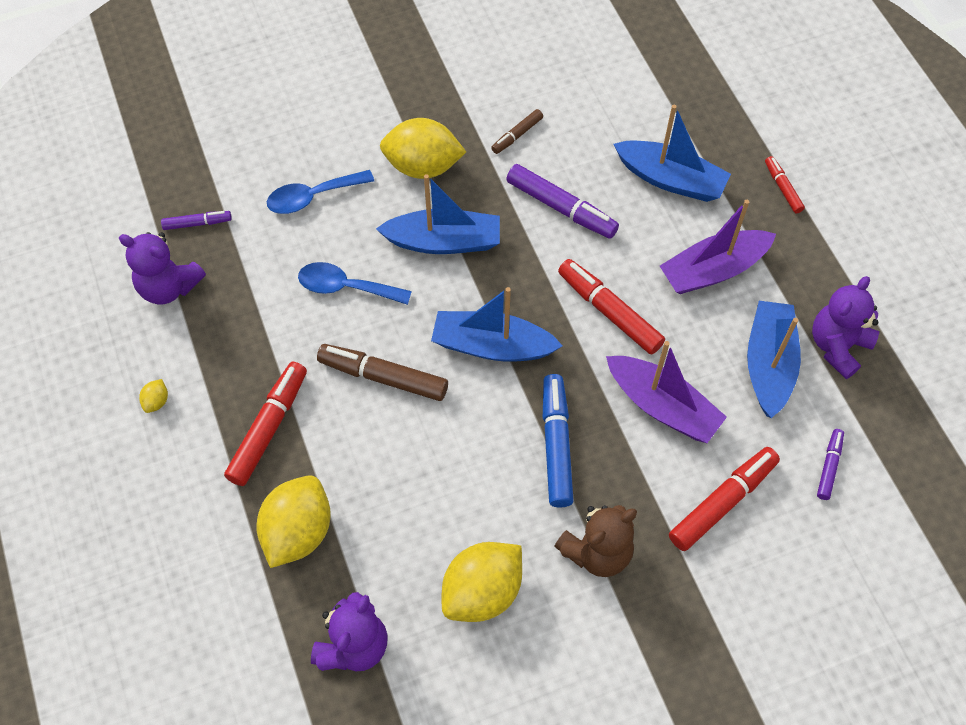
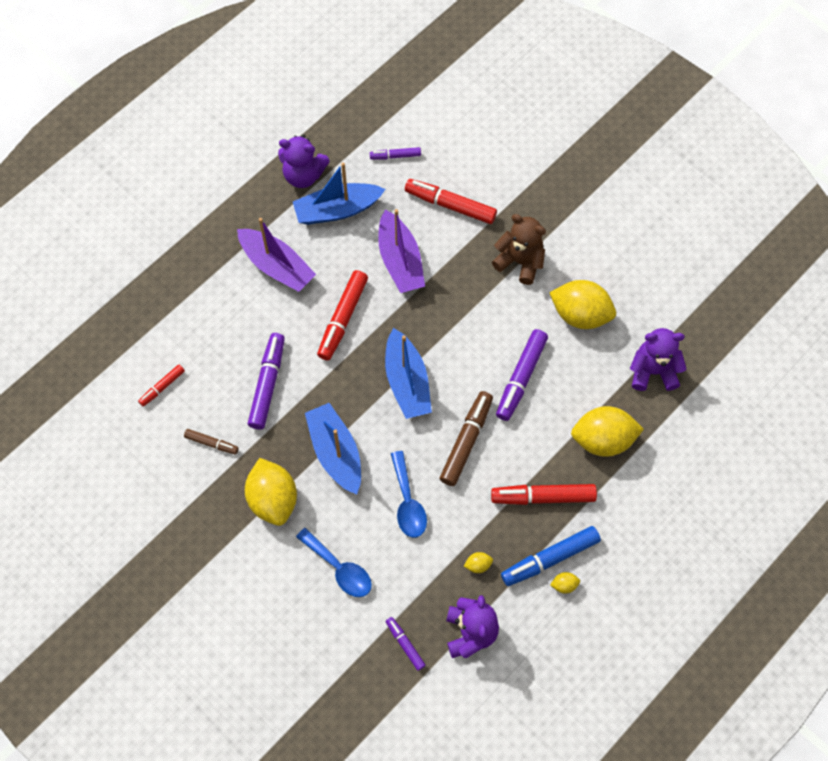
camera: 115 degrees left, 5 degrees up
(234, 325) = (478, 565): none -> yellow lemon
(383, 377) = (466, 441): brown marker -> brown marker turned 150 degrees counterclockwise
(431, 474) = (521, 378): none -> purple marker
(556, 444) = (460, 312): blue marker -> blue marker (550, 558)
(662, 406) = (400, 261): purple boat -> purple boat turned 150 degrees clockwise
(671, 179) = (207, 320): blue boat -> none
(782, 188) = (183, 245): red marker -> red marker (162, 387)

